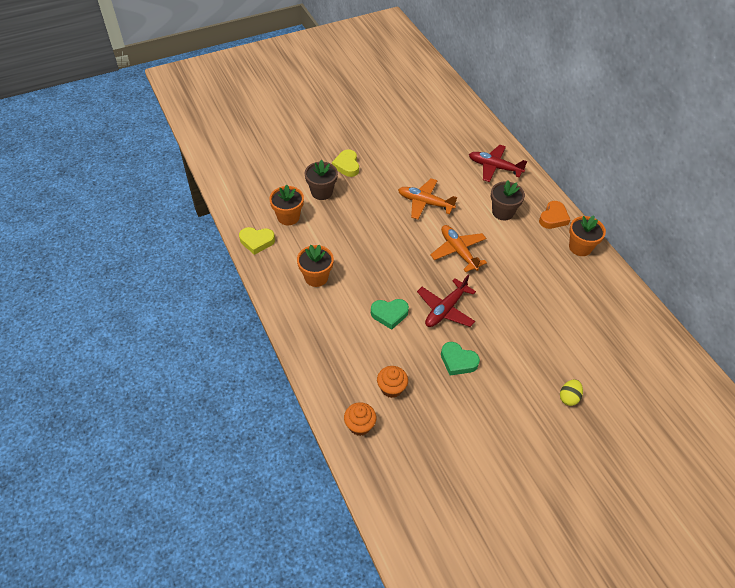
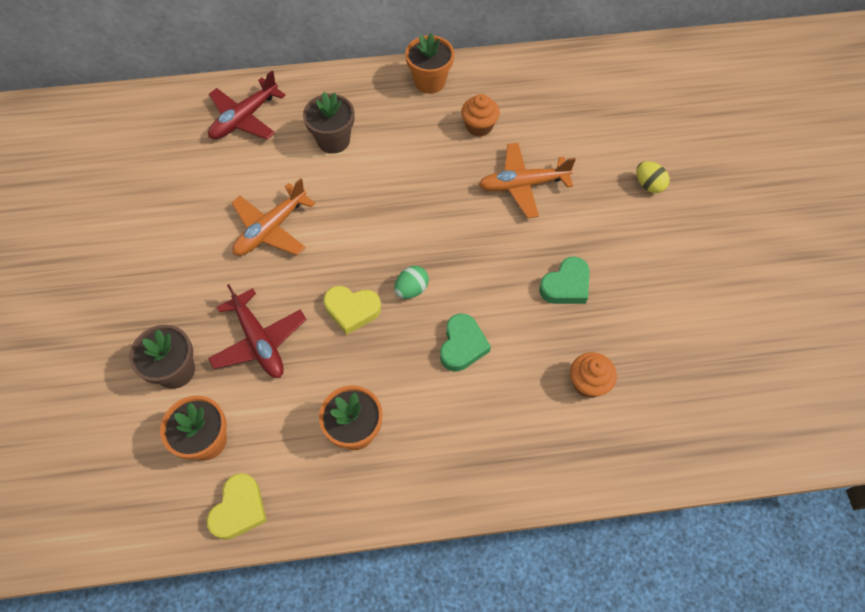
camera: 70 degrees left, 10 degrees up
(347, 165) = (135, 313): yellow heart -> yellow heart (352, 310)
(359, 425) = (638, 444): orange cupcake -> orange cupcake (479, 126)
(416, 279) = (411, 289): none -> green egg
(445, 309) = (477, 271): red plane -> red plane (259, 341)
(458, 251) = (381, 219): orange plane -> orange plane (523, 185)
(553, 218) = (369, 89): orange heart -> none

